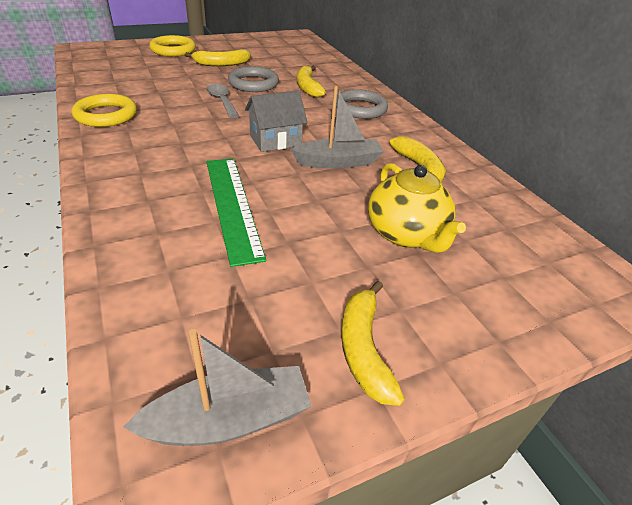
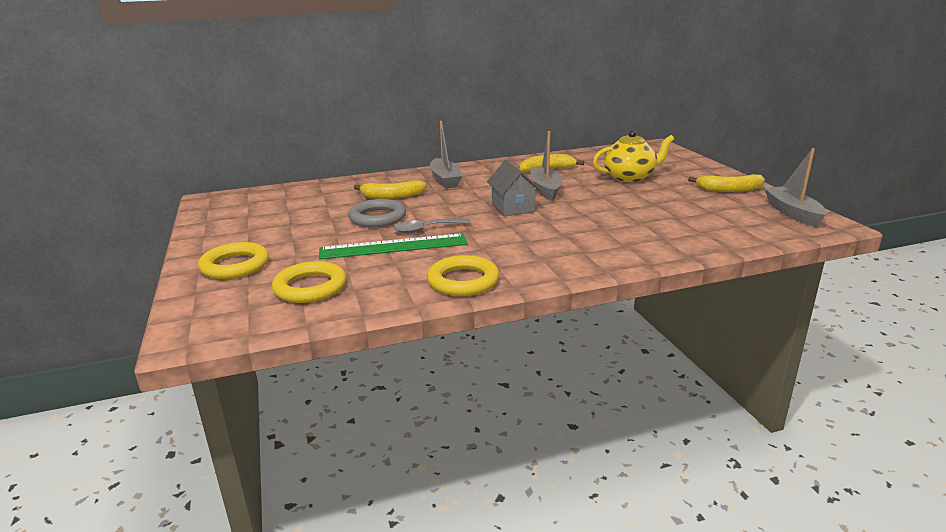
camera: 80 degrees left, 15 degrees down
(126, 70) = (310, 287): none -> yellow ring
(221, 64) = (307, 234): yellow banana -> none
(232, 205) = (619, 218): green ruler -> green ruler (393, 246)
(360, 108) = (445, 180): grey ring -> grey boat

